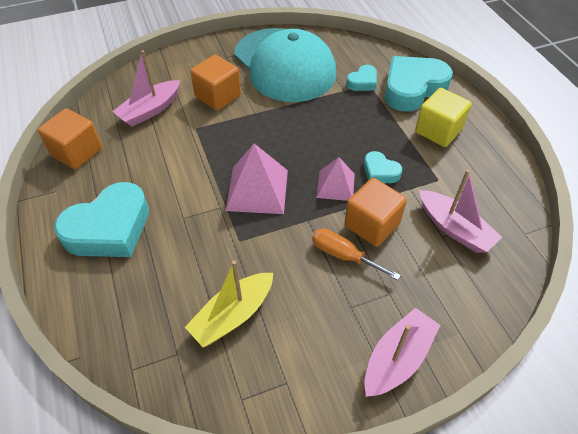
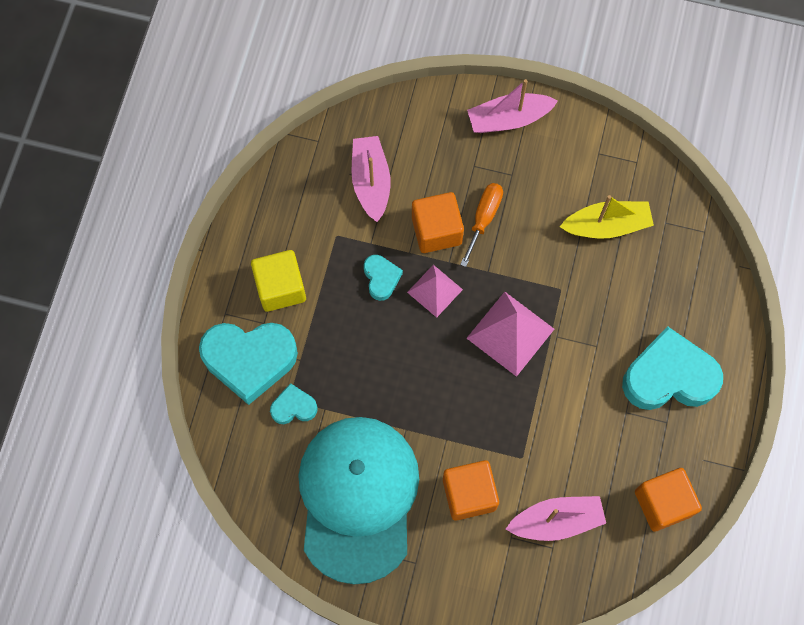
camera: 145 degrees left, 20 degrees up
(343, 255) = (483, 218): orange screwdriver -> orange screwdriver turned 135 degrees counterclockwise

